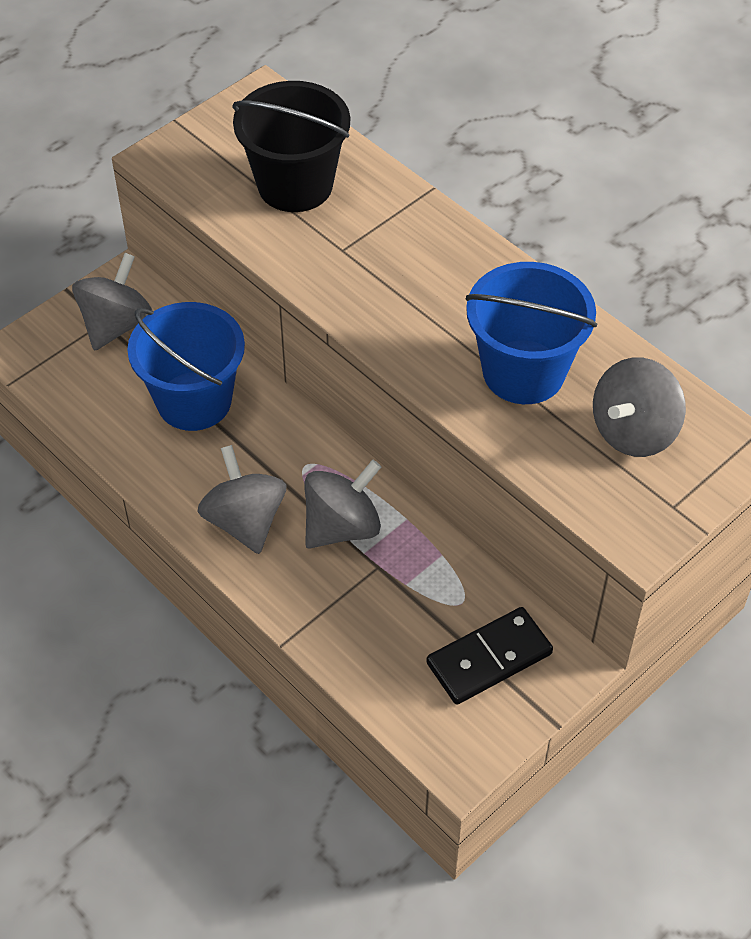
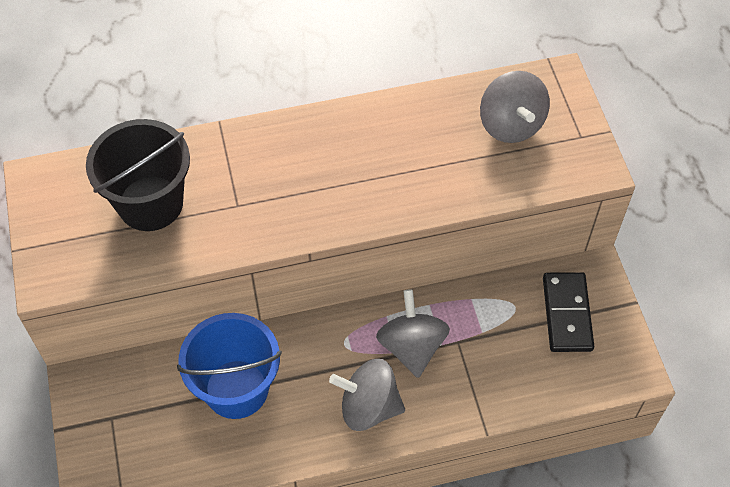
camera: 60 degrees left, 5 degrees up
(116, 325) = (122, 409): grey spinning top -> none
(523, 372) = (424, 157): blue bucket -> none

